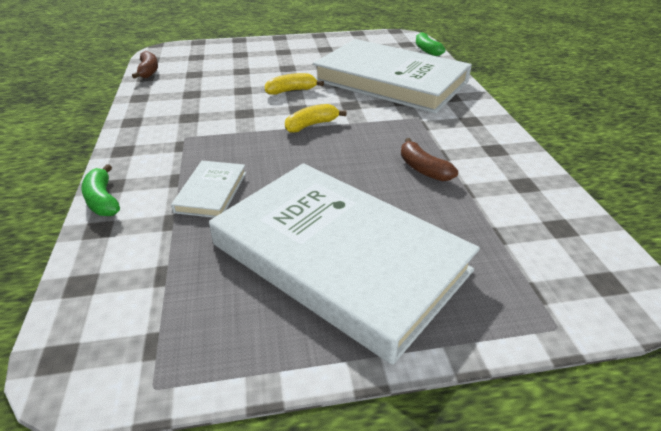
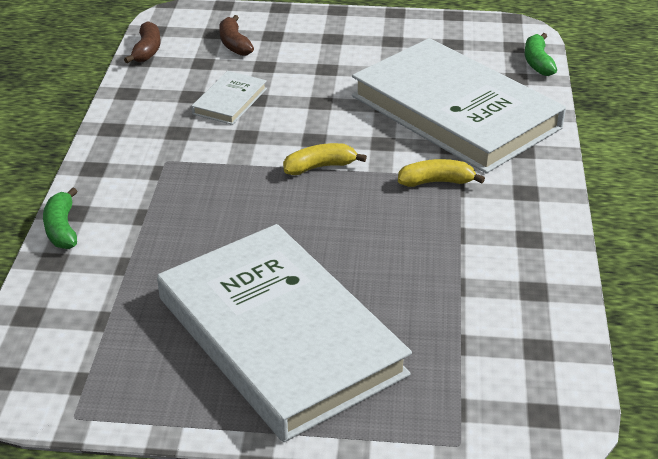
camera: 15 degrees right, 0 degrees up
(211, 192) = (175, 238): white book -> white book (229, 101)
(291, 91) = (316, 109): yellow banana -> yellow banana (436, 182)
(423, 169) = (424, 250): brown banana -> brown banana (234, 44)

